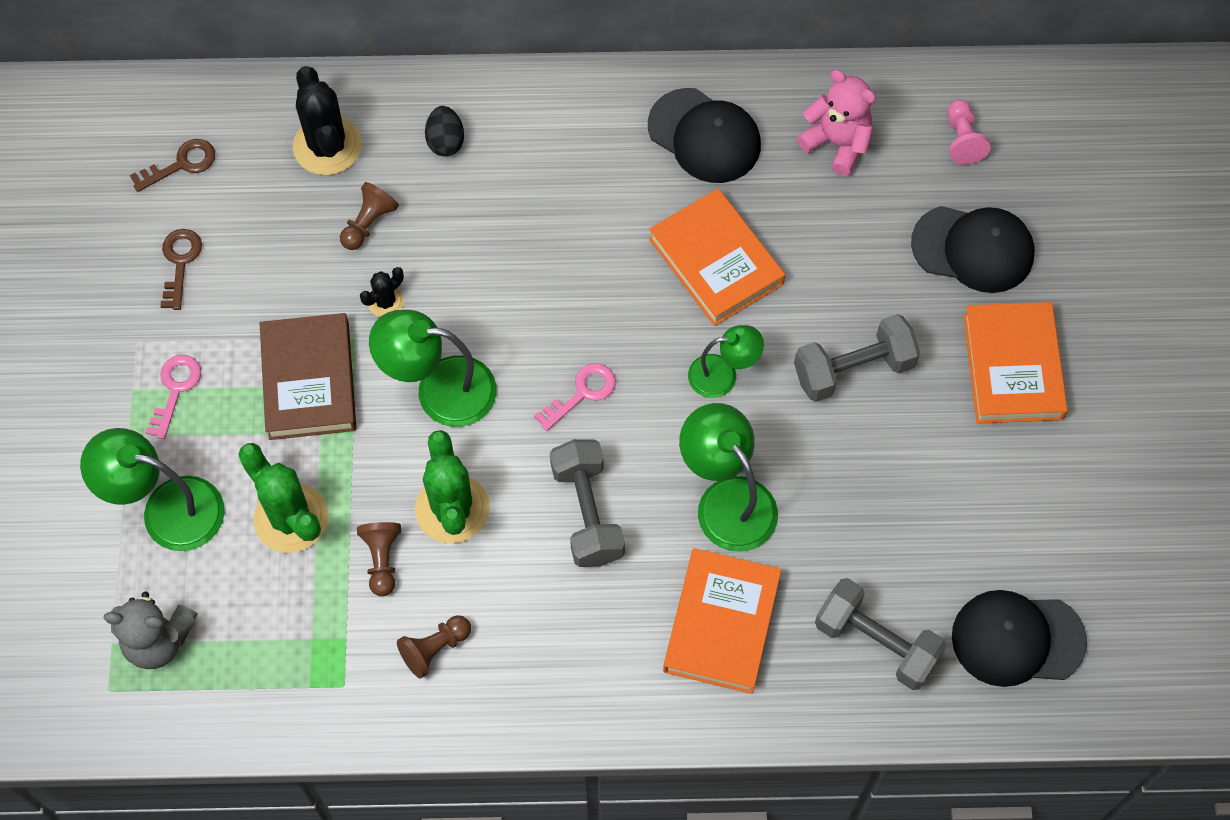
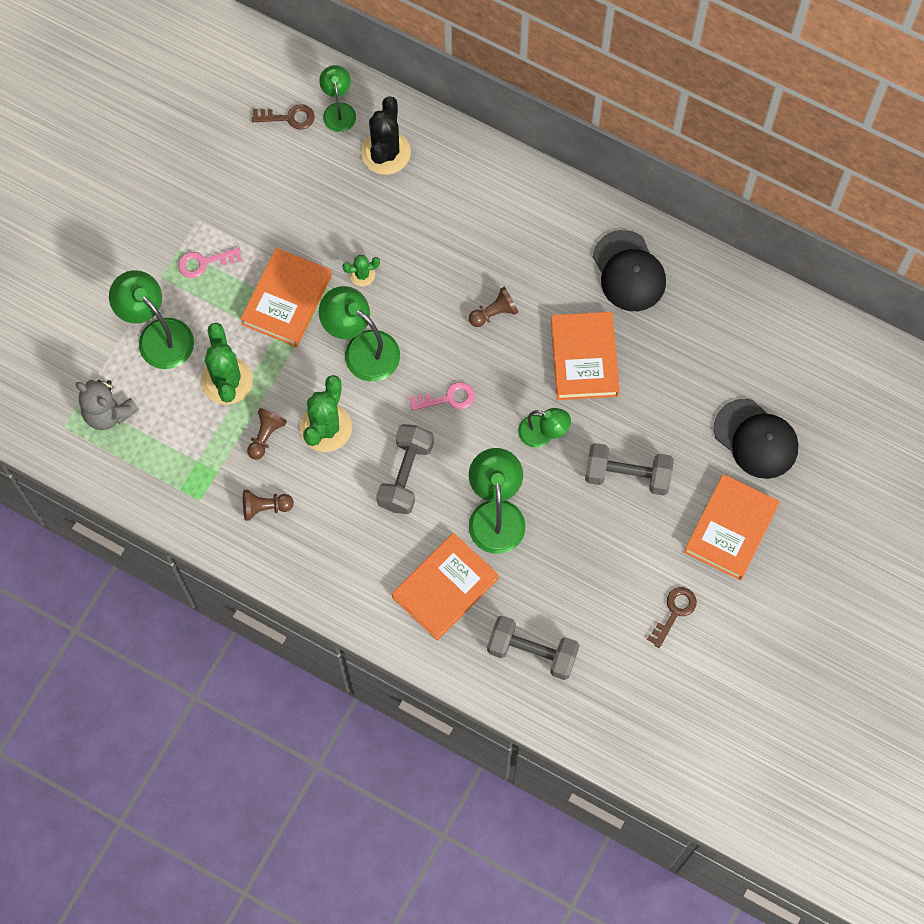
camera: 30 degrees right, 5 degrees up
(175, 389) = (204, 263): pink key -> pink key turned 150 degrees counterclockwise
(180, 262) = (252, 182): brown key -> brown key (674, 612)
(239, 126) = (338, 110): none -> green lamp
(309, 380) = (287, 300): brown book -> orange book
(368, 223) = (381, 217): brown pawn -> brown pawn (494, 313)
(385, 302) = (362, 274): black cactus -> green cactus
(445, 141) = (461, 188): black egg -> none
(837, 143) = (712, 321): pink teddy bear -> none
(876, 642) = (532, 652): grey dumbbell -> grey dumbbell turned 45 degrees counterclockwise
(962, 139) = (797, 363): pink pawn -> none
(1017, 639) = (620, 699): black cap -> none

